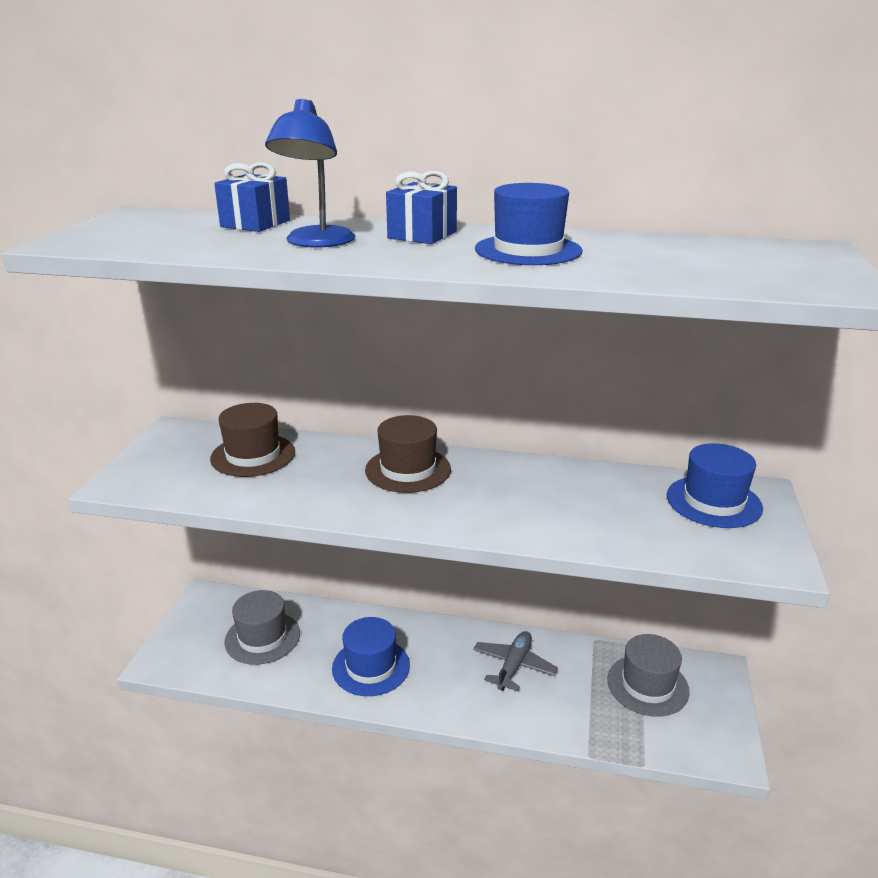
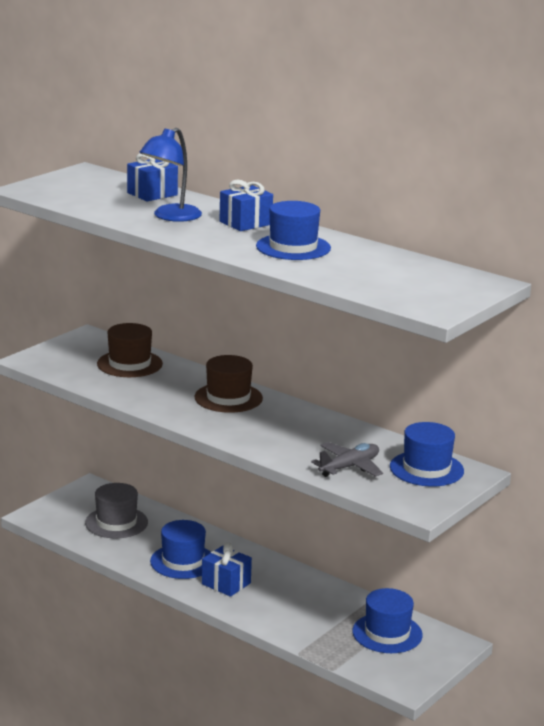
camera: 25 degrees right, 5 degrees down
(438, 680) = (226, 583): none -> blue gift
(514, 666) = (292, 592): grey plane -> grey plane (349, 467)
(647, 685) = (387, 633): grey hat -> blue hat

